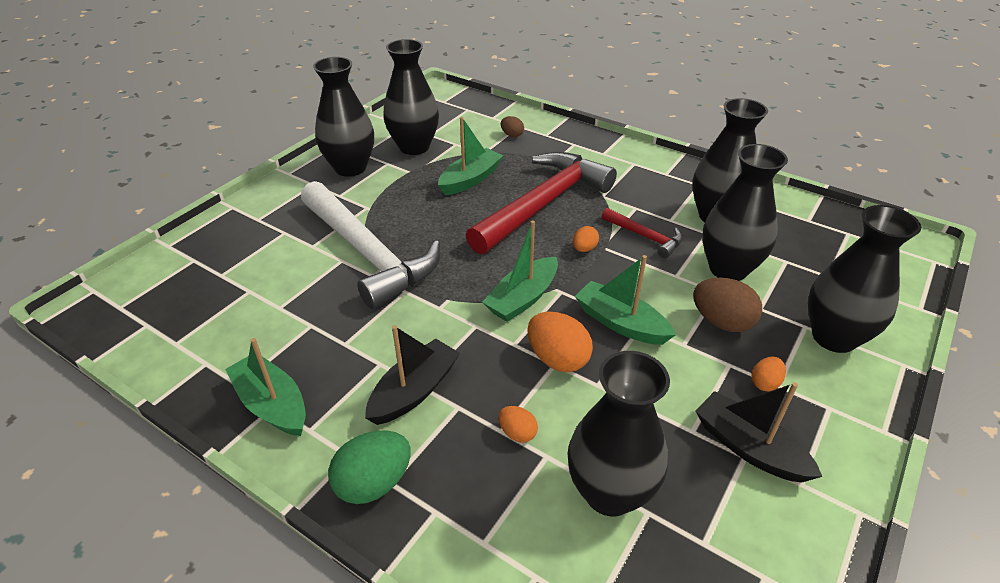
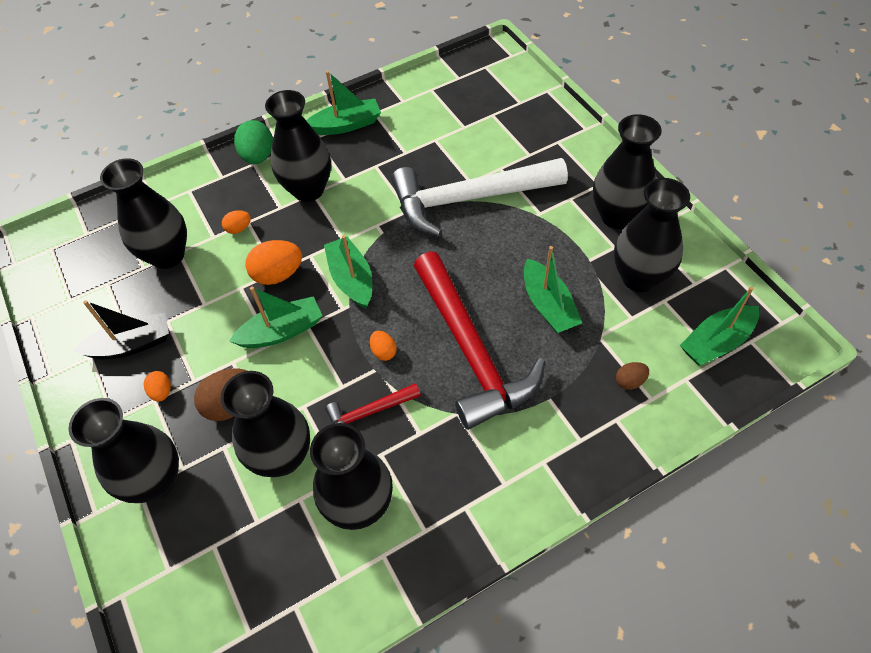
camera: 120 degrees right, 15 degrees up
(414, 391) = (308, 189): black boat -> black vase
(453, 111) = (716, 342): none -> green boat

